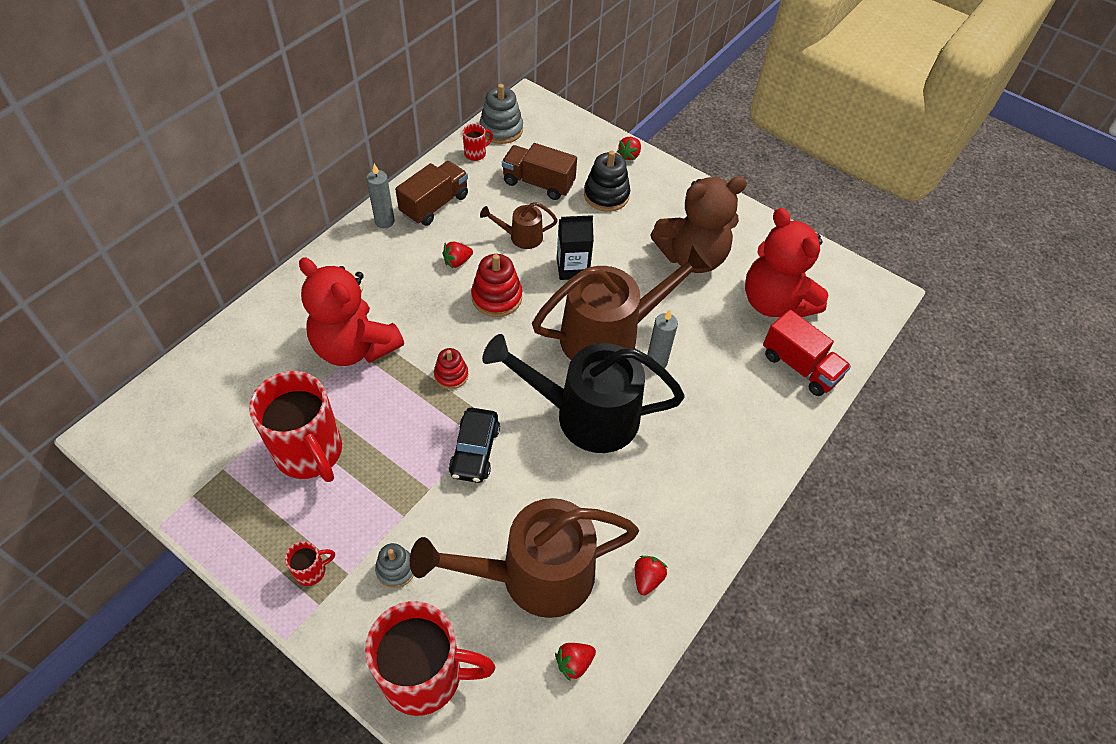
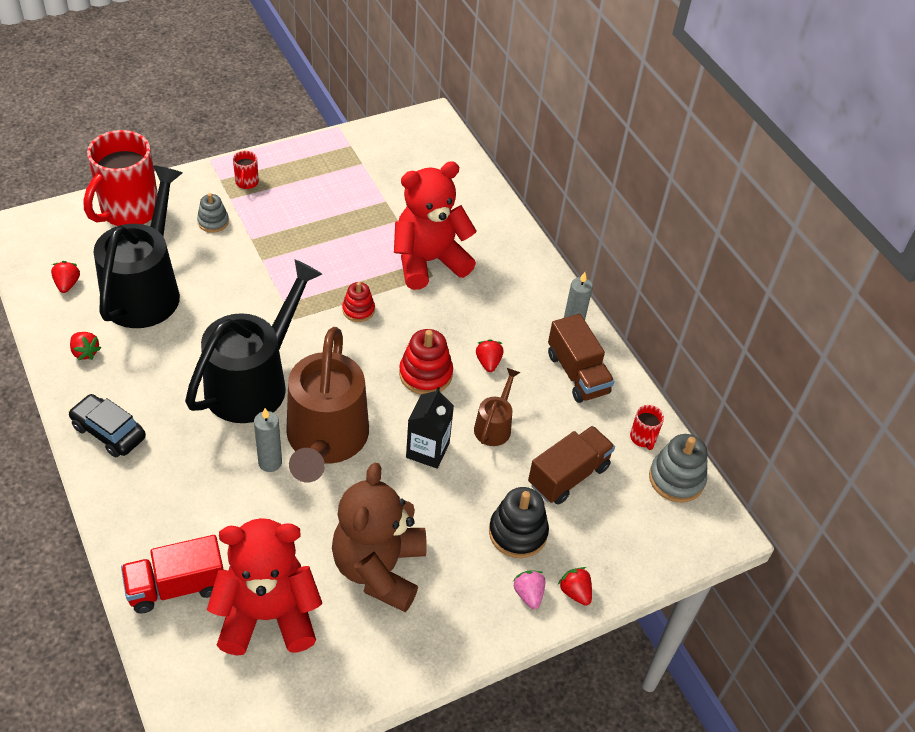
camera: 115 degrees right, 5 degrees down
(310, 453) = (342, 208): red mug -> none
(475, 451) = (274, 297): black car -> black car (109, 432)
(533, 575) = (146, 289): brown watering can -> black watering can
(649, 176) = (528, 594): none -> pink strawberry

